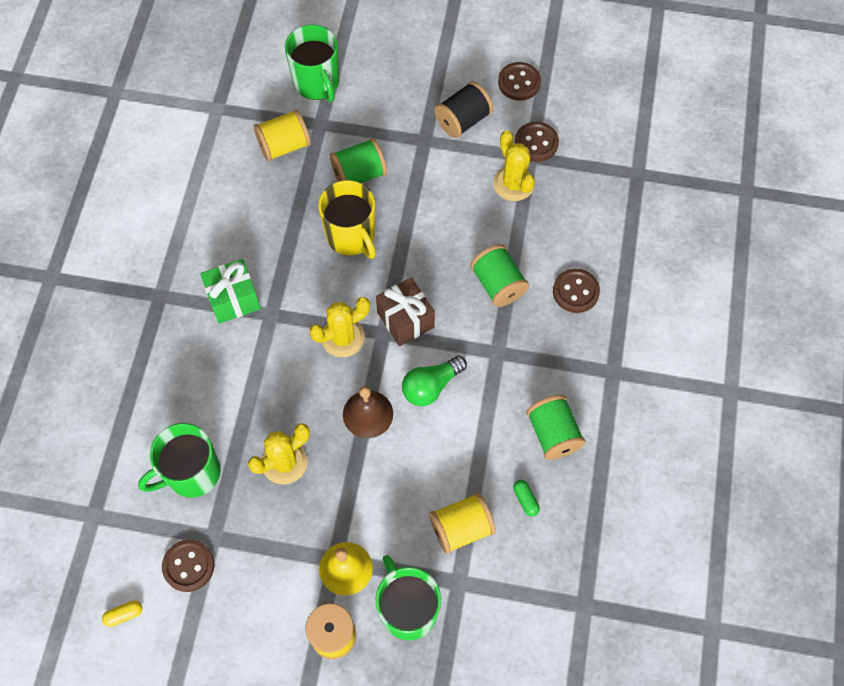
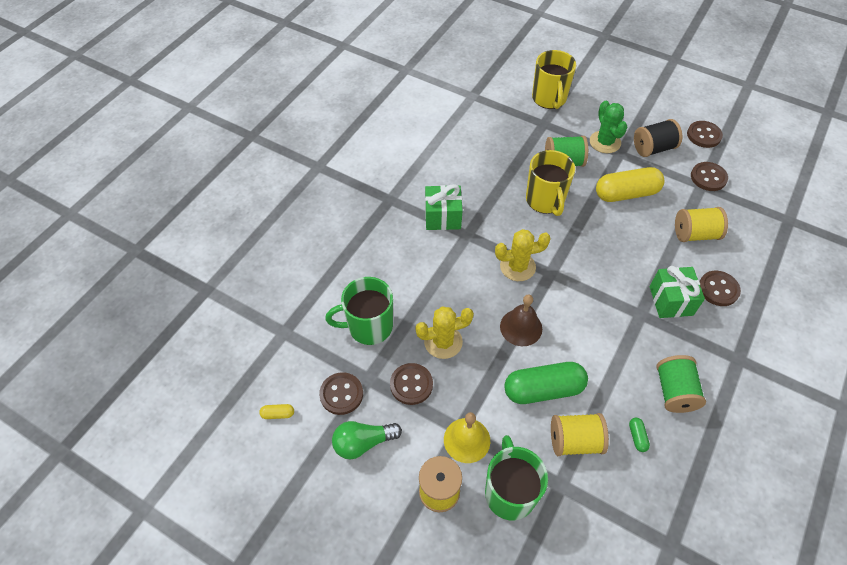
camera: 20 degrees right, 10 degrees down
(264, 526) = (411, 384): none -> brown button
(284, 146) = (513, 130): yellow spool -> yellow spool (695, 234)
(317, 83) = (549, 98): green mug -> yellow mug
(402, 129) = (605, 142): none -> green cactus
(405, 320) = (571, 269): brown gift -> none
(412, 480) = (543, 389): none -> green capsule
(431, 386) = (578, 323): green light bulb -> green light bulb (363, 443)
(445, 196) = (626, 193): none -> yellow capsule
(498, 284) = (653, 265): green spool -> none
(513, 183) = (683, 200): yellow cactus -> none
(527, 324) = (671, 301): none -> green gift

